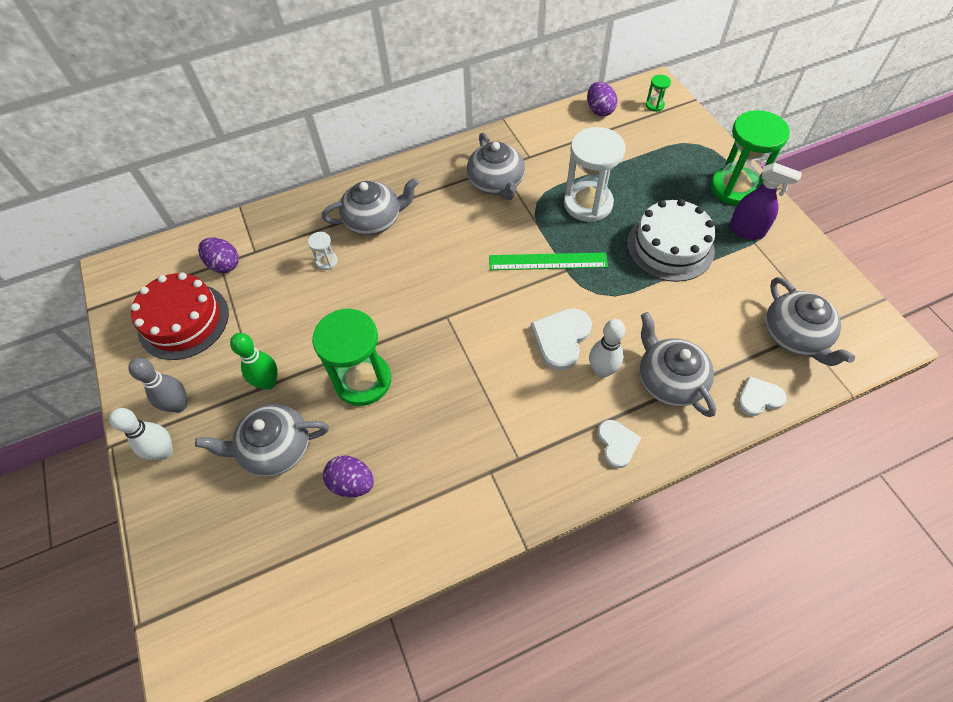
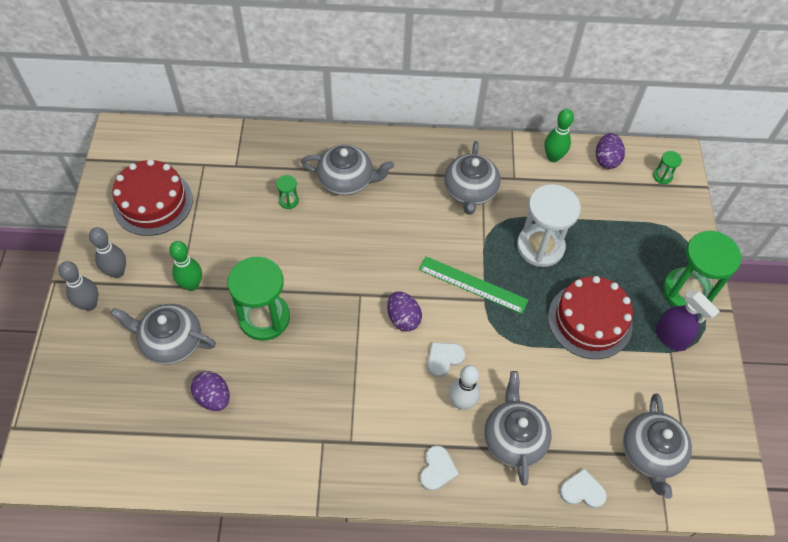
camera: 20 degrees right, 0 degrees up
(164, 451) = (89, 304): white bowling pin -> grey bowling pin
(224, 264) = (206, 167): purple egg -> purple egg (403, 318)
(327, 261) = (288, 201): white hourglass -> green hourglass
(552, 126) = (553, 157): none -> green bowling pin
(561, 338) = (444, 358): white heart -> white heart, size x0.64
(670, 247) = (590, 320): white cake -> red cake

